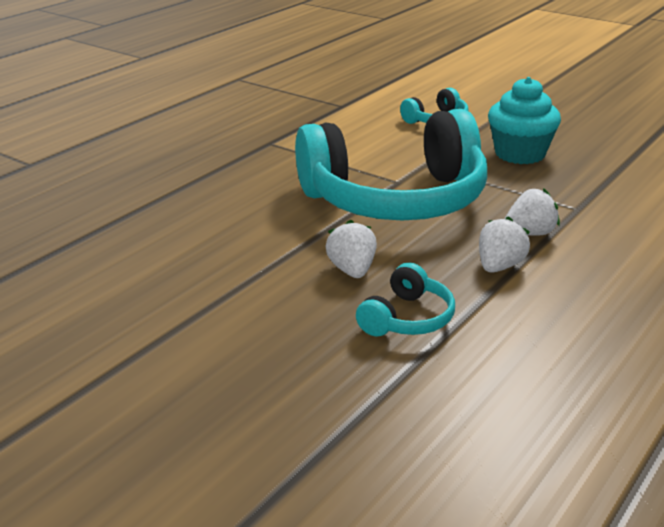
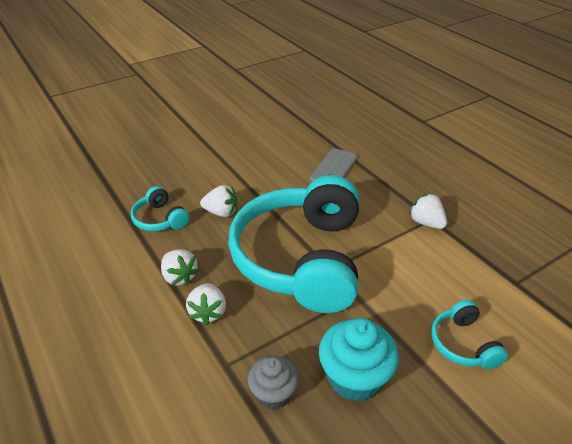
camera: 110 degrees right, 10 degrees up
(191, 208) = (334, 168): none -> grey phone
(279, 144) = (426, 223): none -> white strawberry
(576, 182) = (273, 393): none -> grey cupcake

